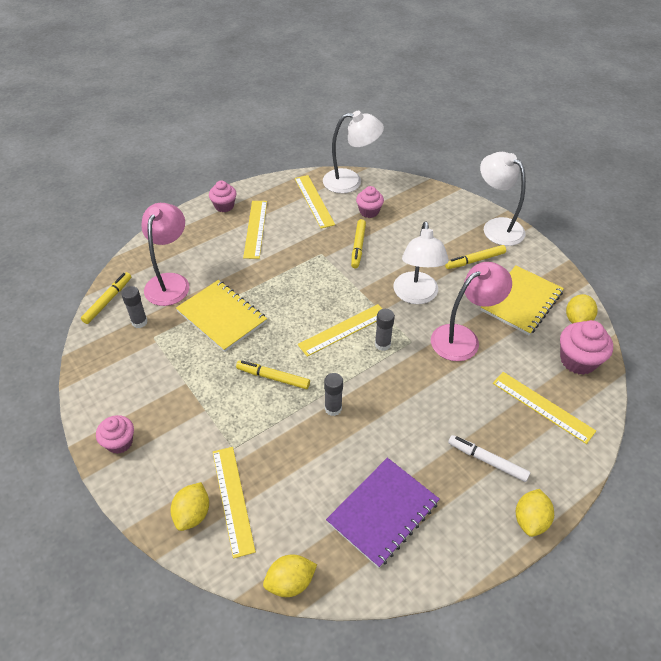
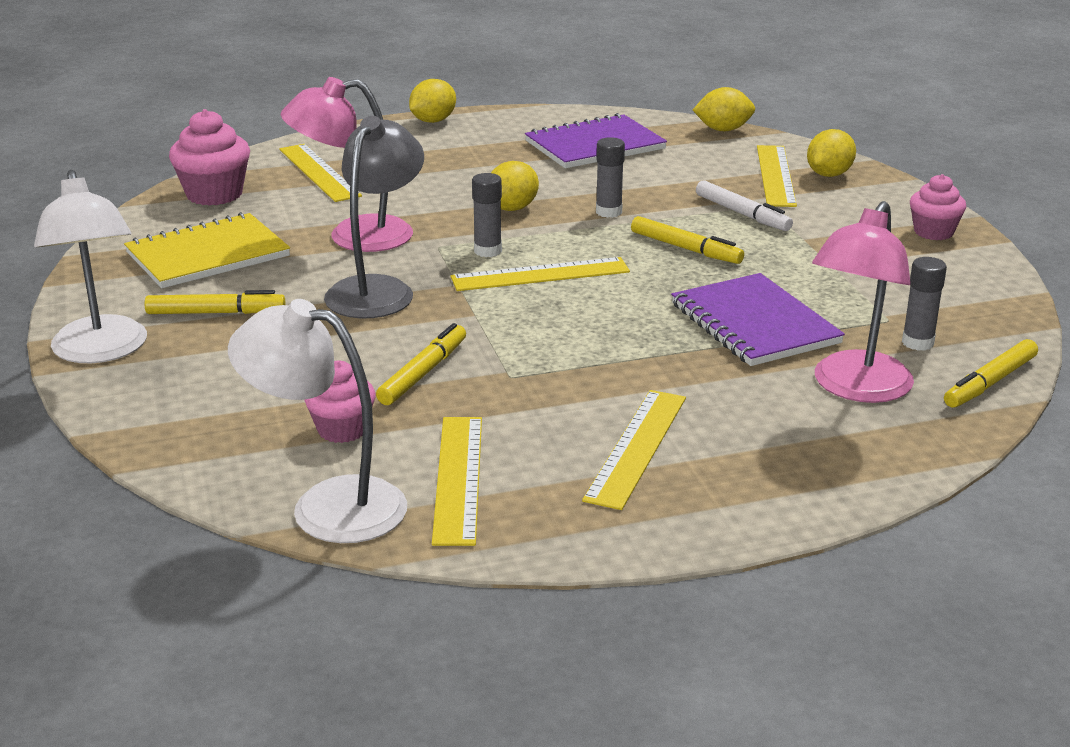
camera: 160 degrees left, 20 degrees down
(222, 317) = (754, 323): yellow notebook -> purple notebook
(224, 206) = (701, 513): pink cupcake -> none
(416, 296) = (377, 290): white lamp -> grey lamp
(487, 461) = (439, 153): white marker -> white marker (742, 214)
(577, 319) = (151, 225): yellow lemon -> yellow lemon (512, 208)

